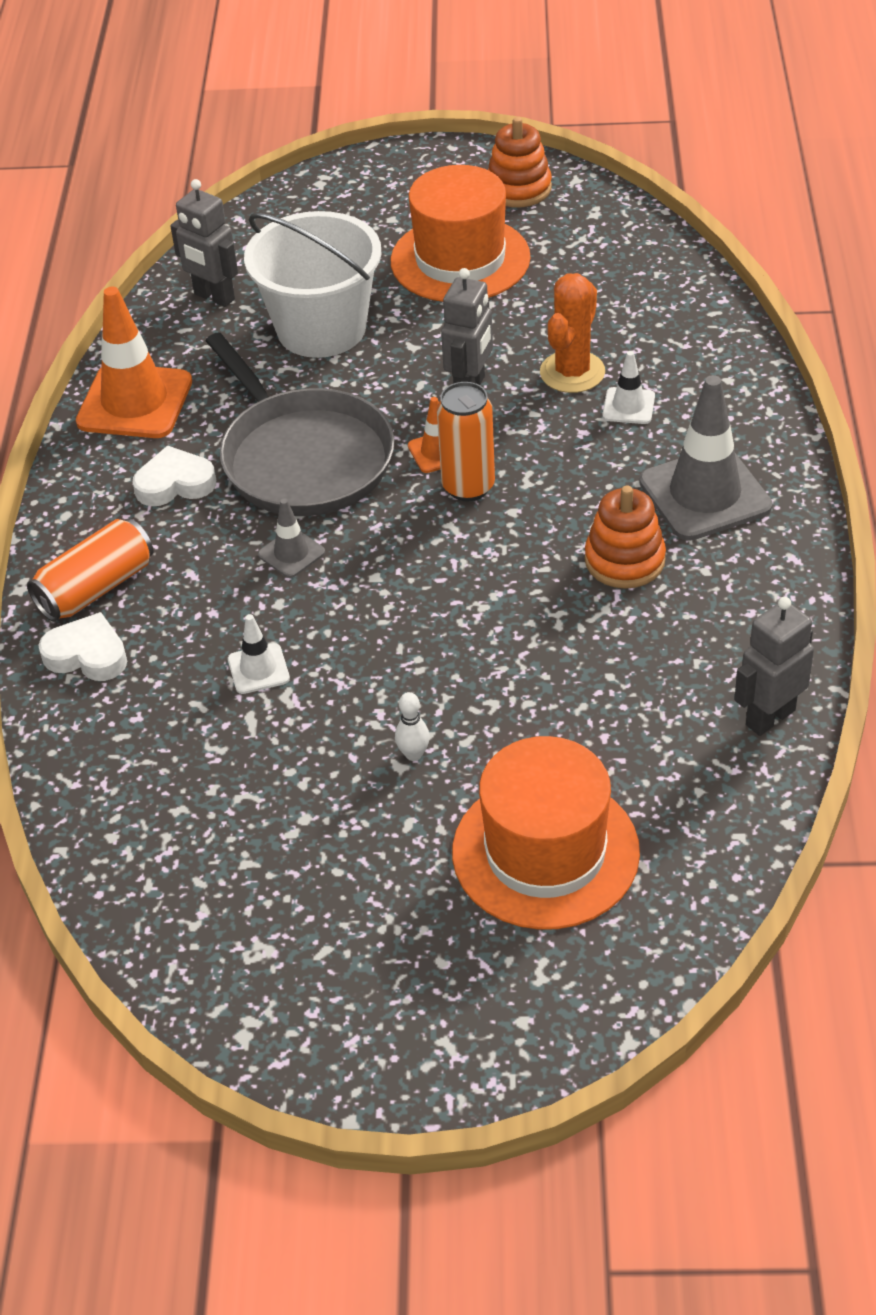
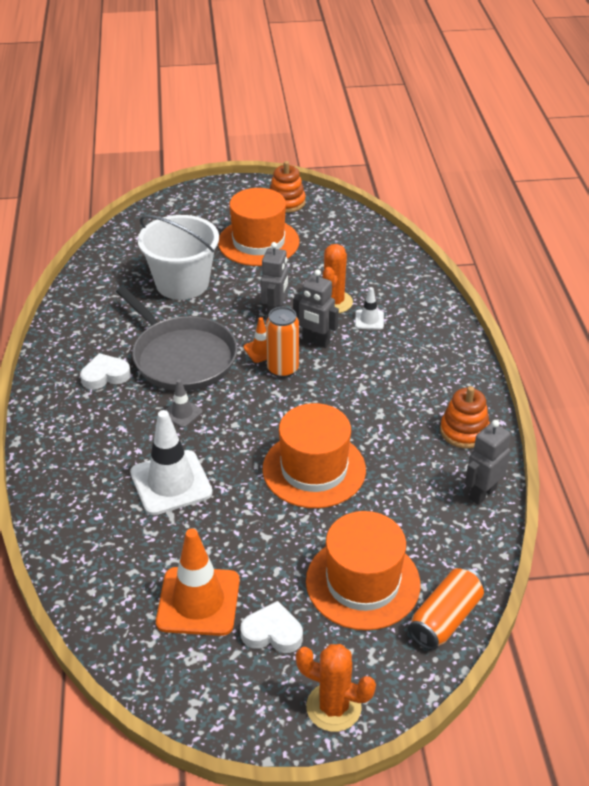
camera: 10 degrees left, 5 degrees down
(87, 654) = (63, 480): white heart -> white heart (272, 633)
(96, 588) = (63, 439): orange can -> orange can (445, 618)
(135, 402) = (75, 329): orange traffic cone -> orange traffic cone (198, 601)
(214, 297) = (115, 267): grey robot -> grey robot (316, 341)
(258, 669) = (171, 483): white traffic cone -> white traffic cone, size x2.06
(413, 754) = (273, 528): white bowling pin -> none
(467, 1047) = (333, 707): none -> orange cactus
(494, 660) = (314, 469): none -> orange hat
(624, 560) = (381, 407): orange stacking toy -> orange stacking toy (464, 431)
(705, 494) = (421, 367): grey traffic cone -> none

